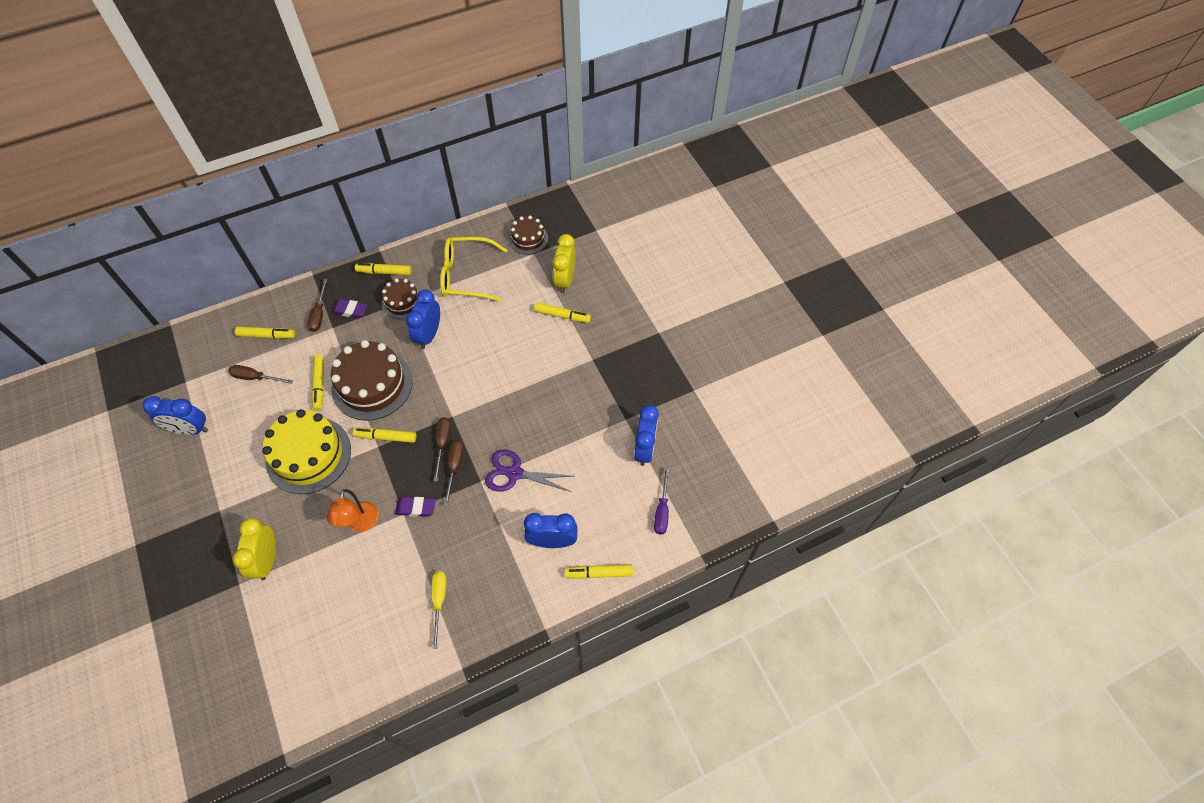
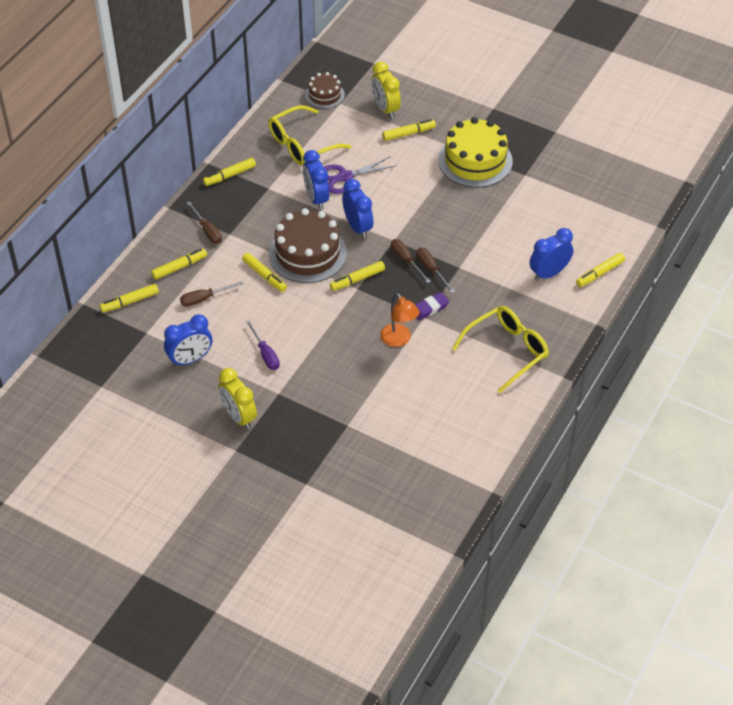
camera: 35 degrees left, 10 degrees down
(202, 344) = (130, 302): none -> yellow marker
(267, 560) = (352, 399): yellow clock -> yellow clock (239, 417)
(308, 455) = (308, 322): yellow cake -> yellow cake (475, 160)
(350, 310) = (231, 215): purple eraser -> none
(402, 302) = (268, 188): brown cake -> none
(439, 601) = (507, 351): yellow screwdriver -> yellow glasses
(514, 473) = (479, 249): purple scissors -> purple scissors (345, 177)
(644, 449) = (557, 185): blue clock -> blue clock (358, 227)
(662, 510) = (606, 215): purple screwdriver -> purple screwdriver (265, 354)

